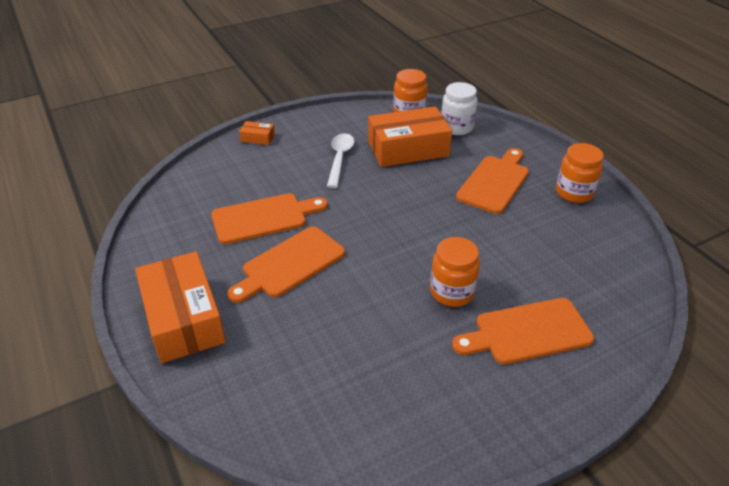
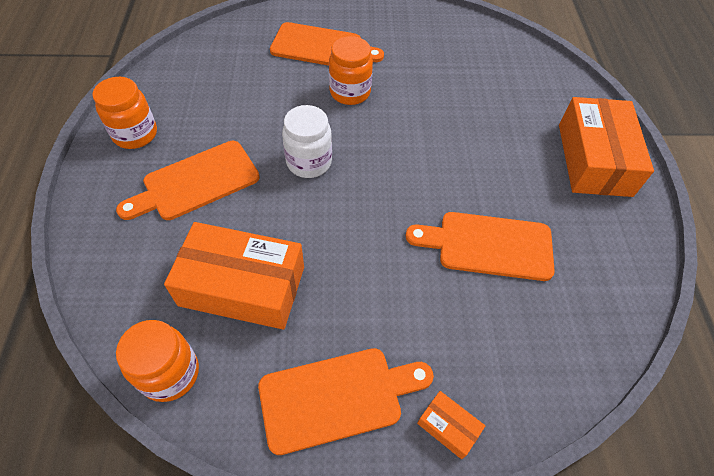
camera: 155 degrees left, 15 degrees up
(289, 264) = (480, 173): orange cutting board -> orange cutting board (337, 397)
(339, 159) = (346, 310): white spoon -> none
(457, 127) = (137, 299): white jar -> white jar (309, 162)

